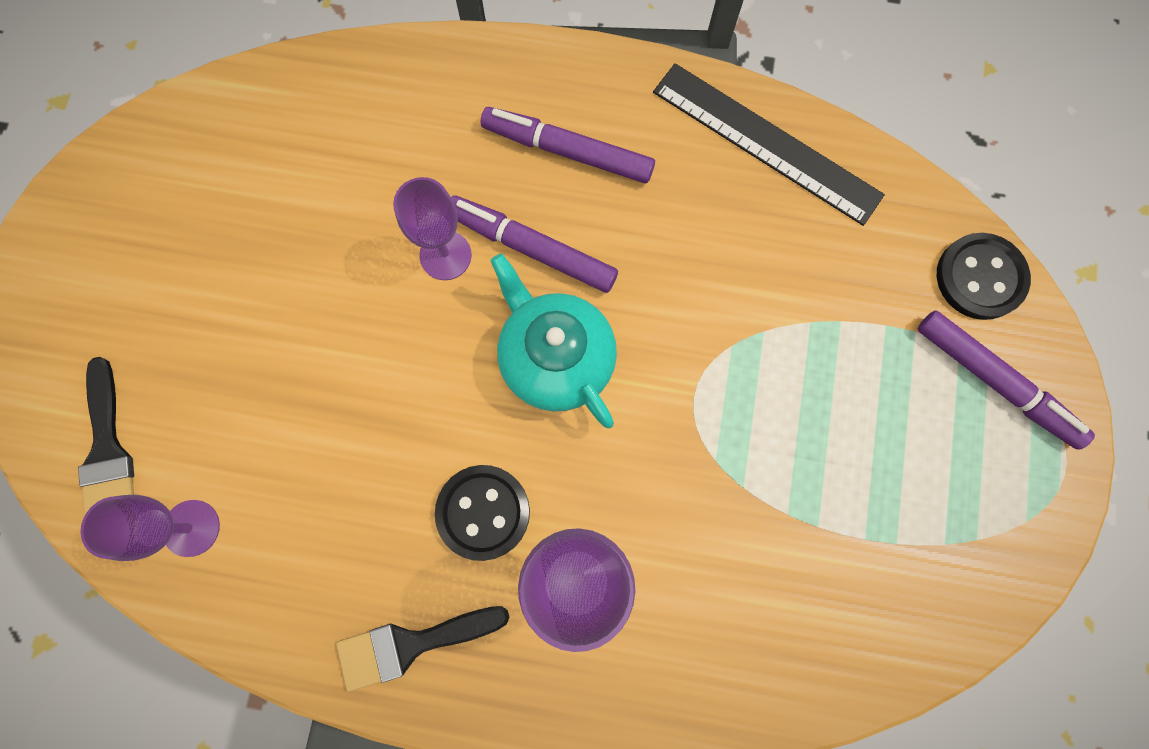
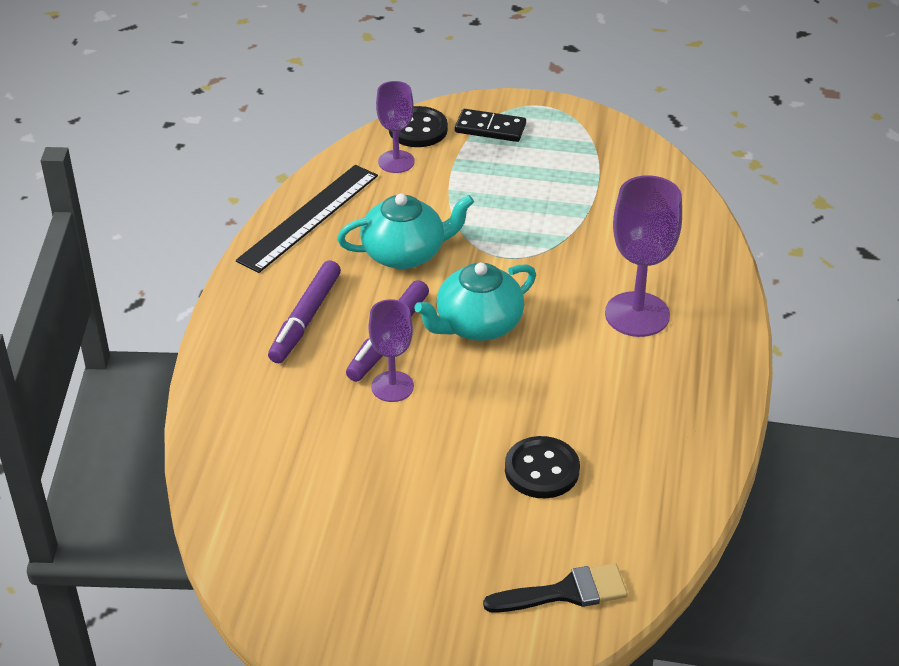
camera: 90 degrees left, 35 degrees down
(191, 528) = (626, 530): purple goblet -> purple goblet (396, 162)
(411, 644) = (697, 397): black brush -> none
(483, 512) = (597, 361): black button -> black button (542, 470)
(696, 265) = (405, 253): none -> turquoise teapot
(995, 382) = (490, 128): purple marker -> black domino

